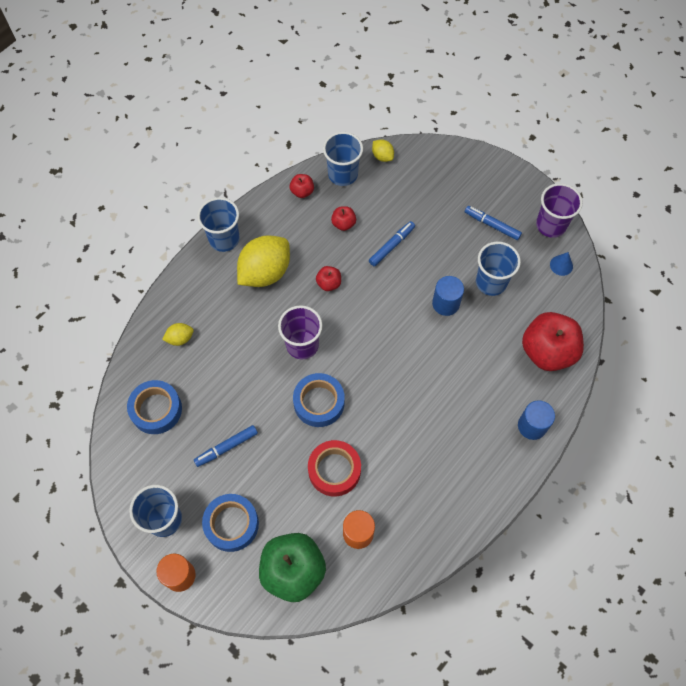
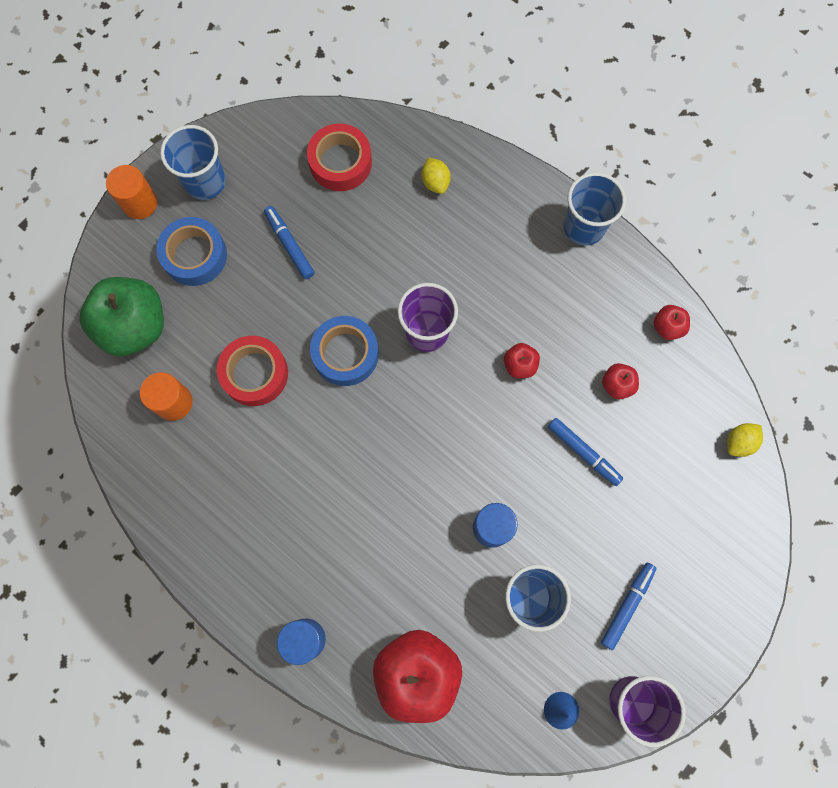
camera: 90 degrees right, 10 degrees up
(156, 409) = (340, 162): blue tape -> red tape
(265, 272) = (534, 281): yellow lemon -> none
(343, 174) = (701, 384): blue cup -> none

